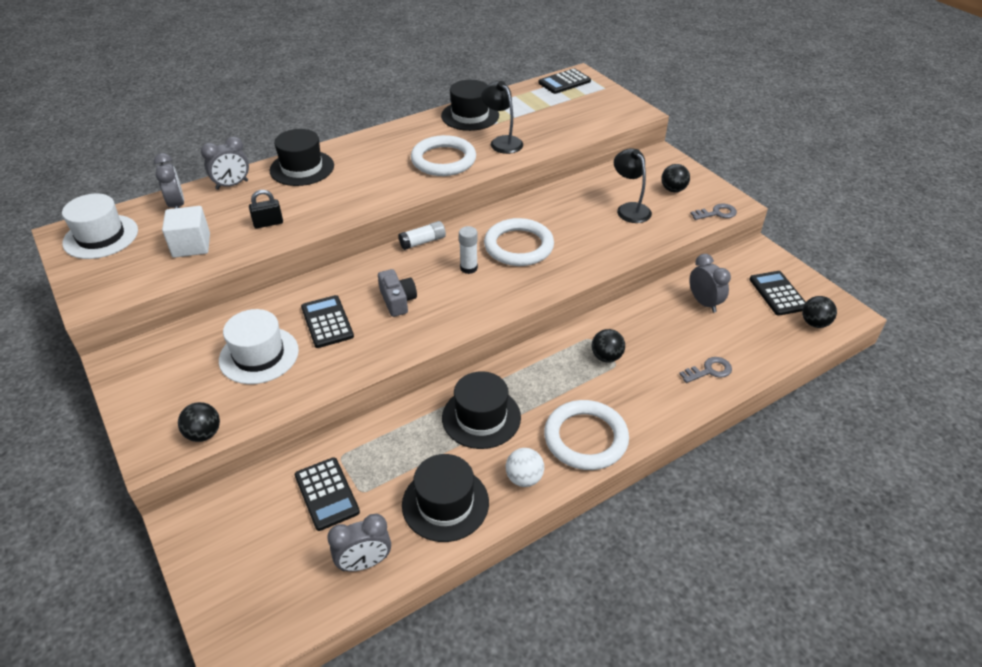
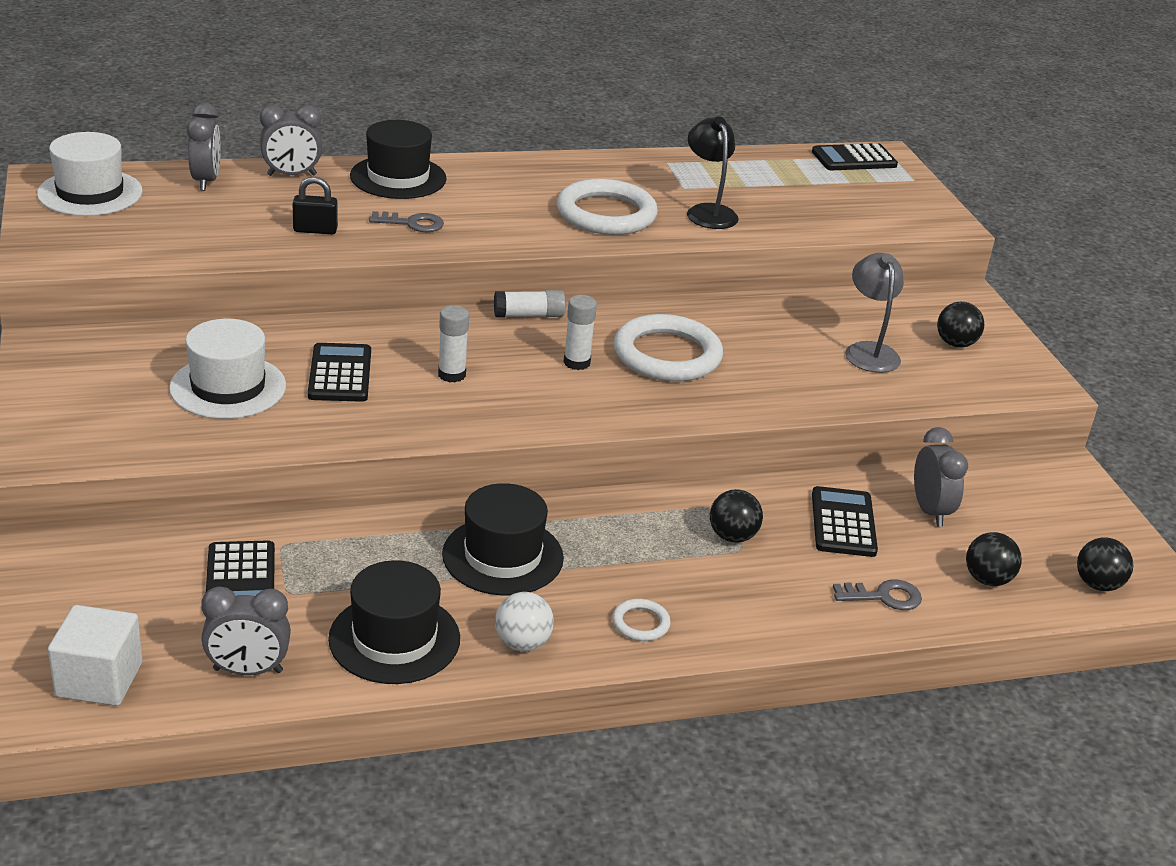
camera: 15 degrees right, 10 degrees down
(191, 245) = (200, 230): white cube -> white cube (99, 680)
(204, 434) = (110, 453): black ball -> black ball (987, 579)
(397, 300) = (452, 375): grey camera -> white glue stick
(470, 116) = (680, 169): black hat -> none
(585, 438) = (640, 623): white ring -> white ring, size x0.44
(629, 209) = (869, 351): black lamp -> grey lamp
(717, 213) = (1007, 390): grey key -> grey key (412, 223)
(777, 293) = (1060, 531): black calculator -> black calculator (843, 523)

